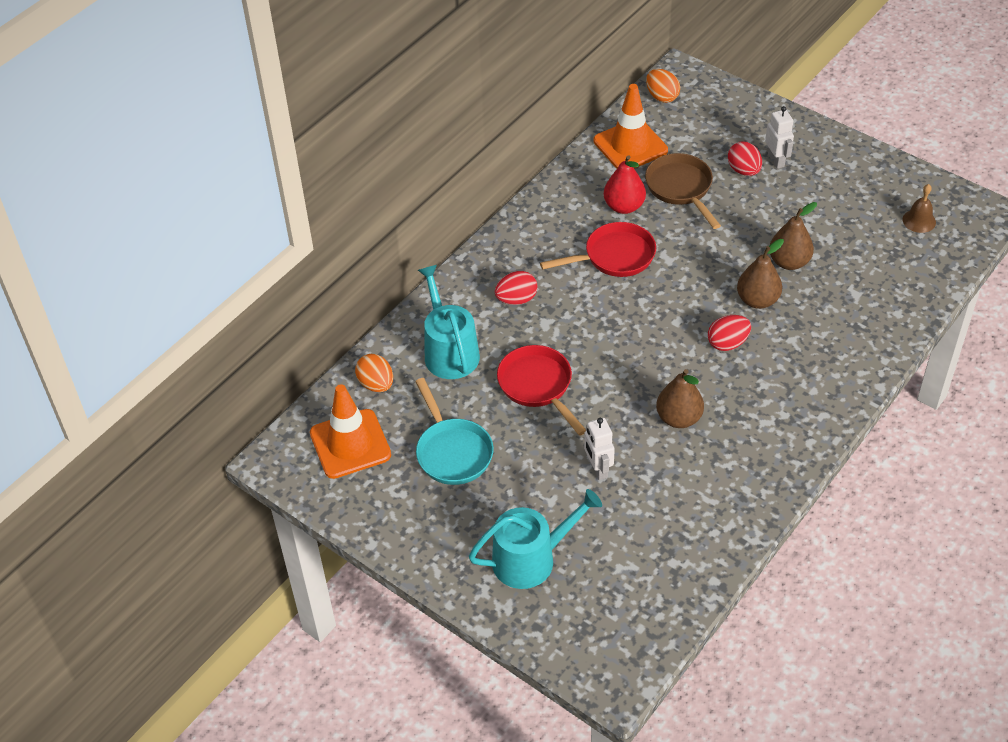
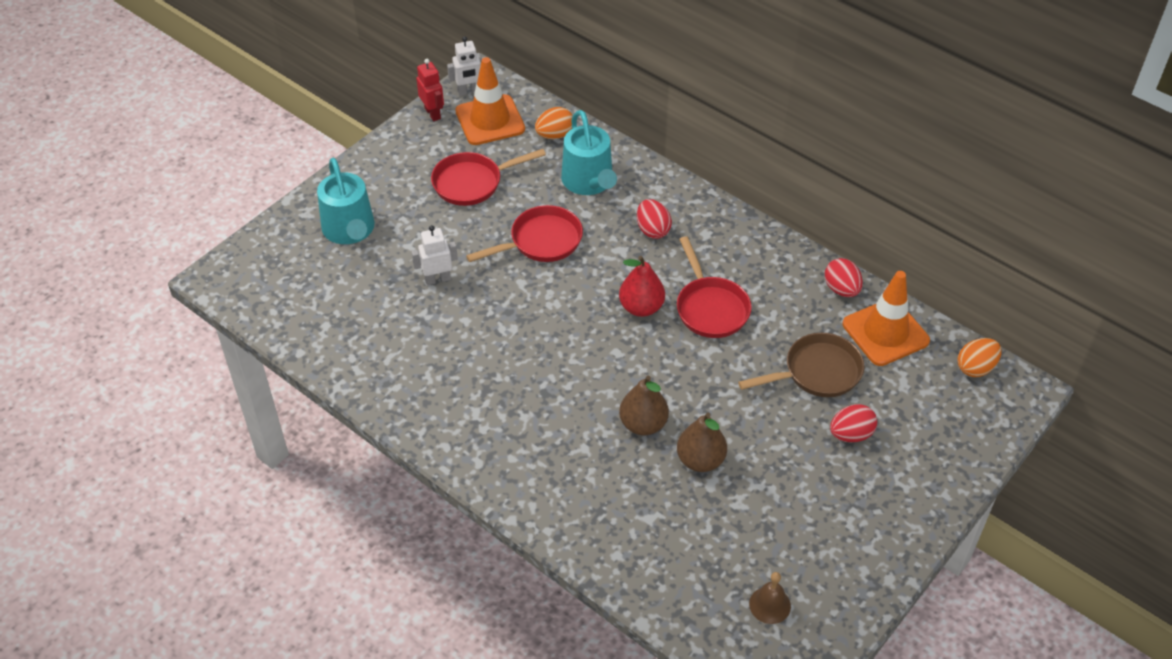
camera: 90 degrees right, 0 degrees up
(336, 500) = (433, 113): none -> red robot
(449, 351) = (589, 182): turquoise watering can -> turquoise watering can turned 90 degrees clockwise
(452, 451) = (472, 183): turquoise pan -> red pan
(624, 206) = (786, 320): red pear -> red pear (641, 307)
(678, 418) = (489, 343): brown pear -> none
(727, 343) = (583, 391): red egg -> red egg (841, 289)
(776, 160) = (870, 469): white robot -> white robot (469, 91)

